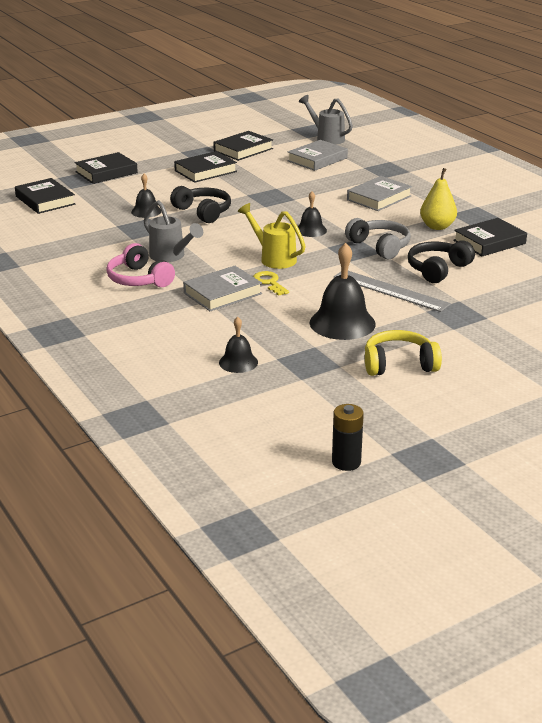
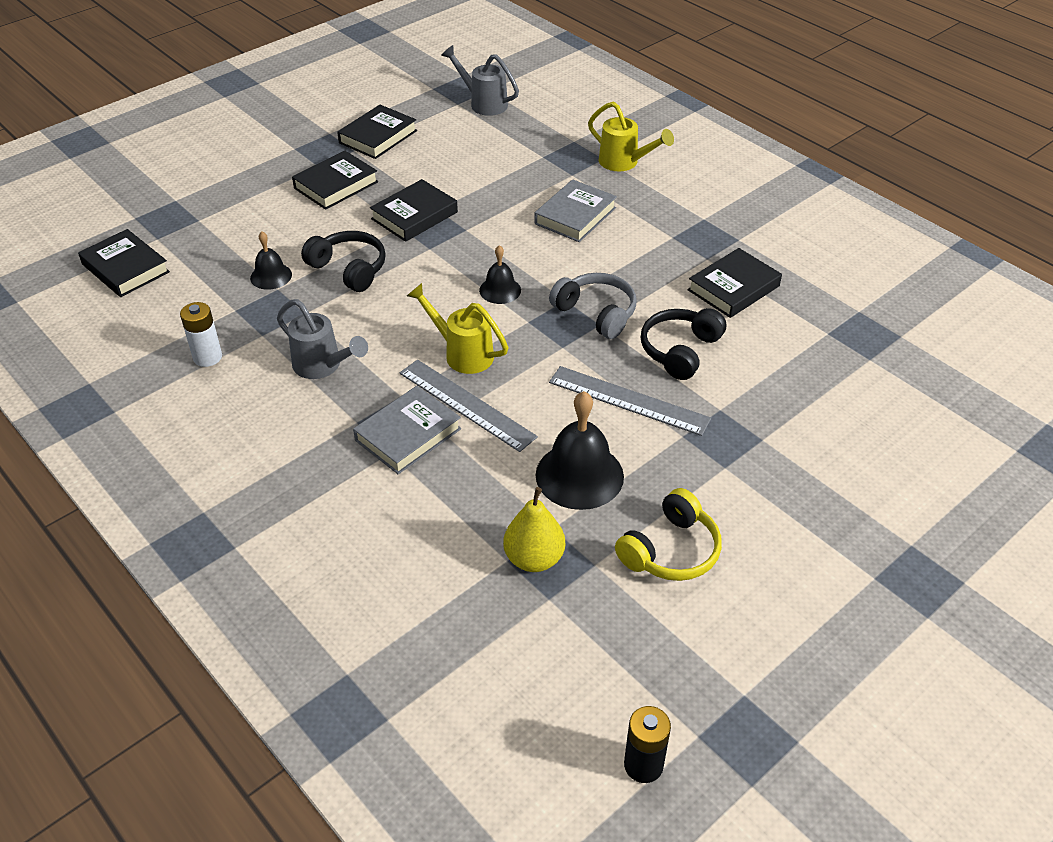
camera: 10 degrees left, 15 degrees up
(91, 246) = (207, 357): none -> white battery
(106, 172) = (200, 201): black book -> black book (414, 216)
(139, 279) = (288, 419): pink headphones -> none
(238, 362) = (457, 576): black bell -> none
(269, 283) = (466, 404): yellow key -> grey ruler
(317, 159) = (480, 147): grey book -> none
(399, 364) = (670, 550): yellow headphones -> yellow headphones turned 150 degrees clockwise
(425, 174) = (624, 163): none -> yellow watering can
(437, 226) = (661, 265): yellow pear -> yellow pear (534, 559)

